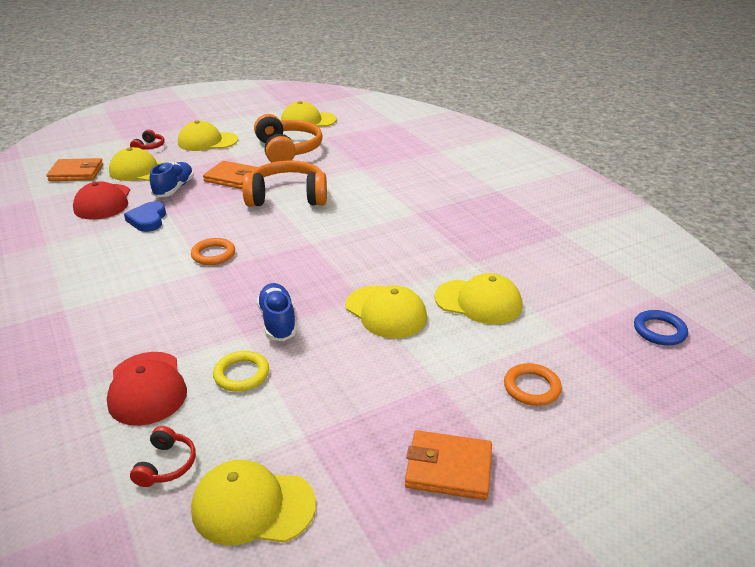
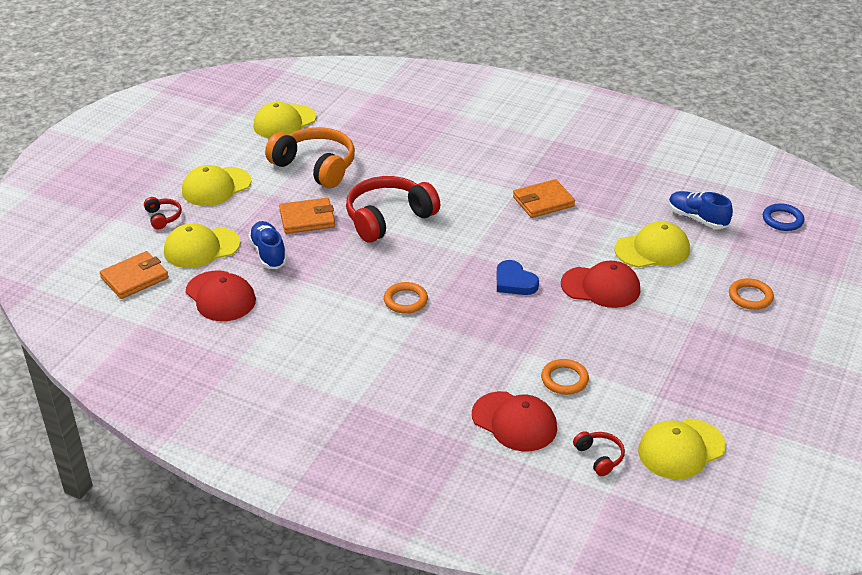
camera: 35 degrees left, 5 degrees up
(148, 220) = (295, 295): blue heart -> blue heart (514, 282)
(241, 374) = (564, 379): yellow ring -> orange ring
(278, 322) = (536, 331): blue shoe -> blue shoe (697, 219)
(287, 197) = (388, 218): orange headphones -> red headphones
(386, 312) = (601, 287): yellow cap -> red cap
(448, 468) = (759, 370): orange wallet -> orange wallet (543, 202)

